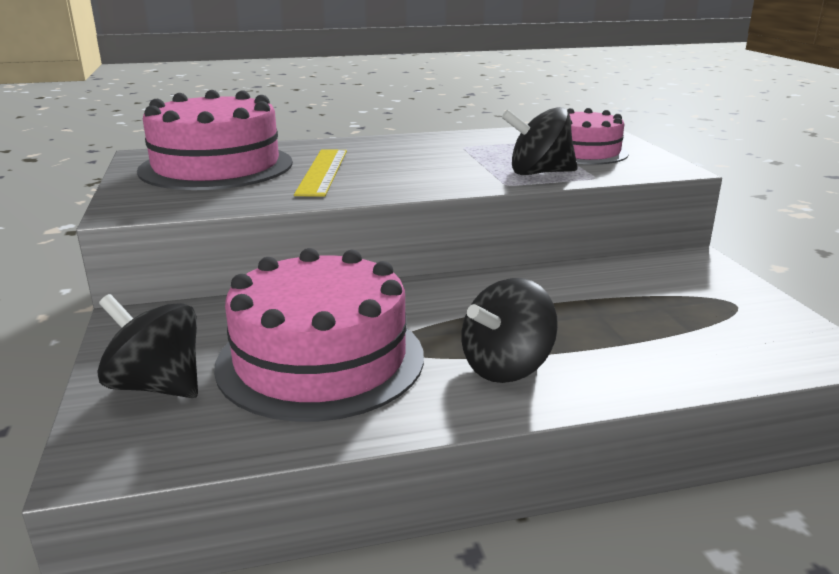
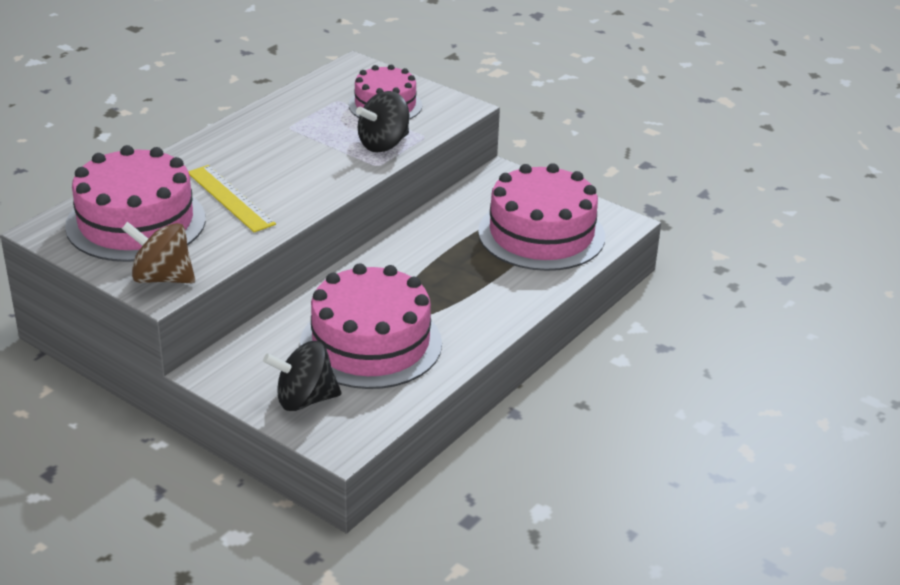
camera: 40 degrees left, 10 degrees up
(150, 202) = (162, 278): none -> brown spinning top
(506, 367) = (474, 303): black spinning top -> none
(690, 327) = (541, 234): none -> pink cake

